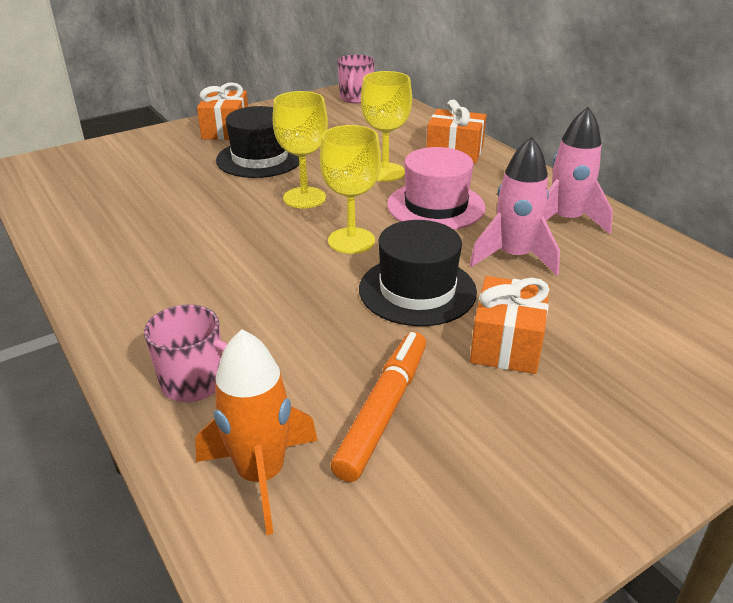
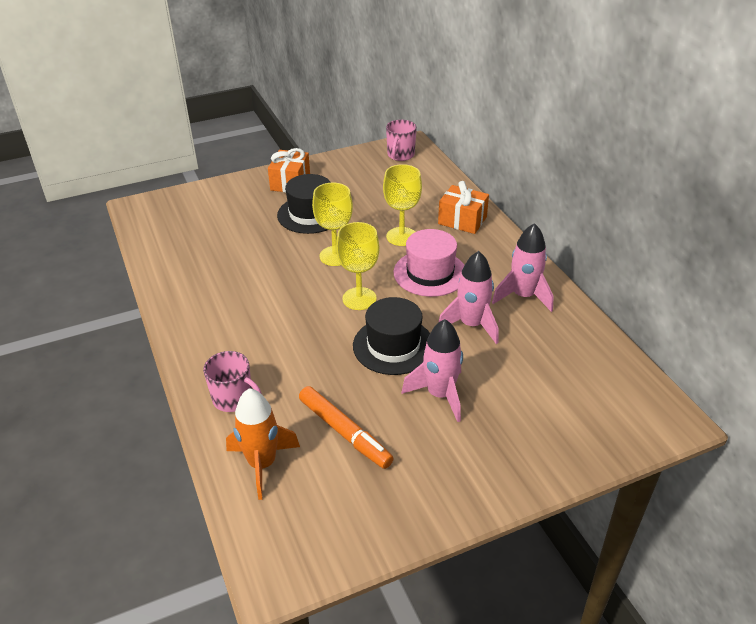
camera: 10 degrees right, 5 degrees up
(383, 411) = (345, 432): orange marker -> orange marker turned 105 degrees clockwise
(506, 344) = (440, 395): orange gift -> pink rocket

